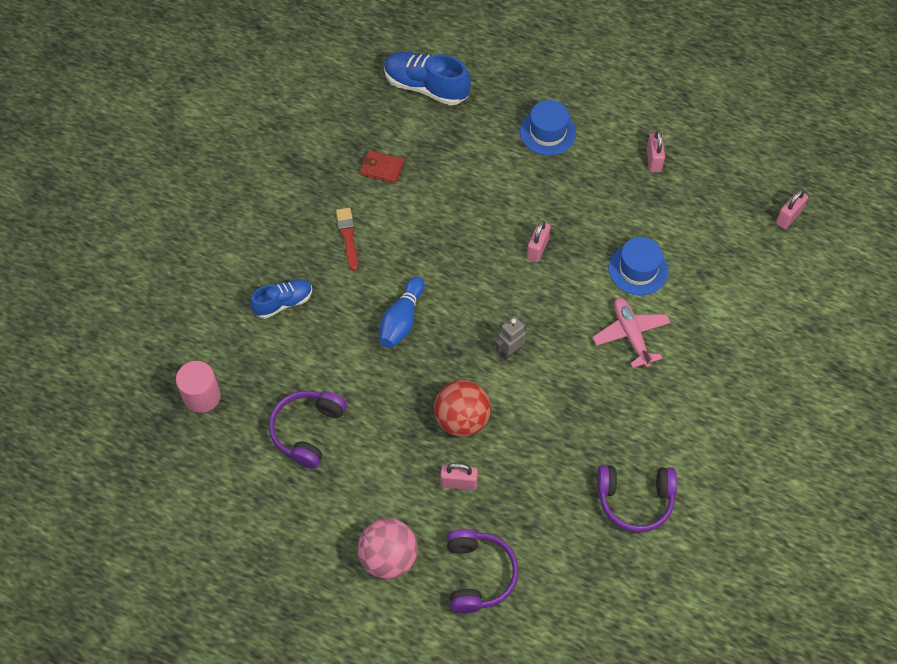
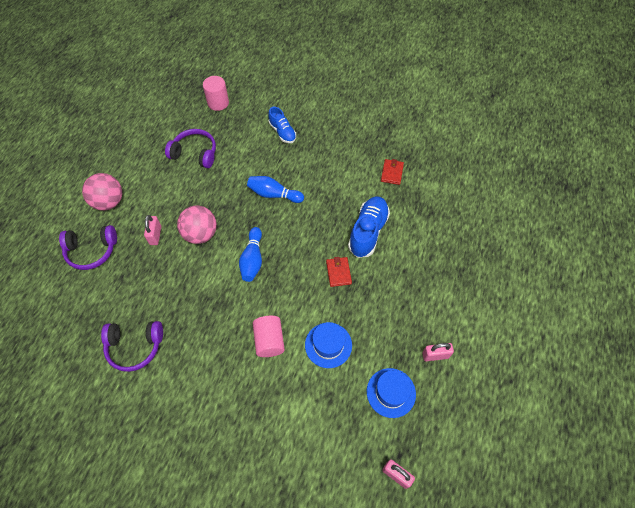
camera: 85 degrees right, 0 degrees up
(348, 237) = (334, 159): red brush -> none
(426, 87) = (468, 192): blue shoe -> blue shoe (368, 232)
(462, 419) = (200, 234): red ball -> pink ball
(510, 351) = (252, 259): grey robot -> blue bowling pin
(537, 249) = (338, 272): pink padlock -> red wallet
(548, 132) = (445, 274): blue hat -> blue hat (391, 392)
(631, 335) = (269, 340): pink plane -> pink cylinder
(635, 500) = (135, 346): purple headphones -> purple headphones turned 90 degrees counterclockwise

